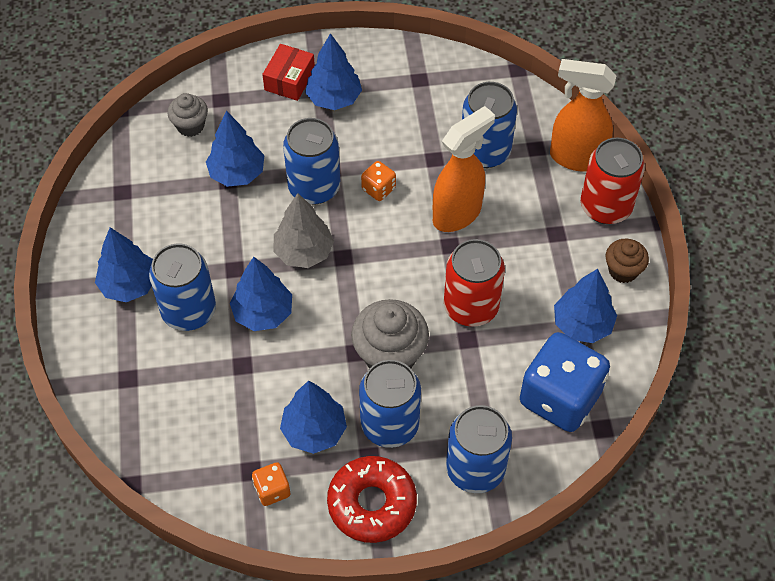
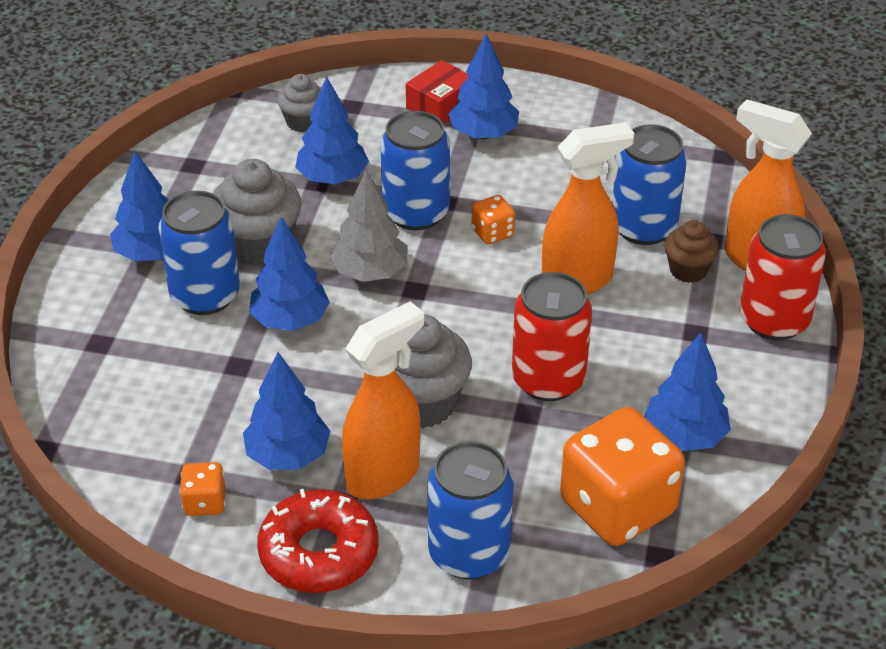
camera: 20 degrees right, 15 degrees down
(209, 252) = (259, 245): none -> grey cupcake
(390, 424) = (384, 475): blue can -> orange spray bottle
(560, 397) = (617, 507): blue dice -> orange dice
(623, 270) = (766, 393): brown cupcake -> brown cupcake (688, 270)

